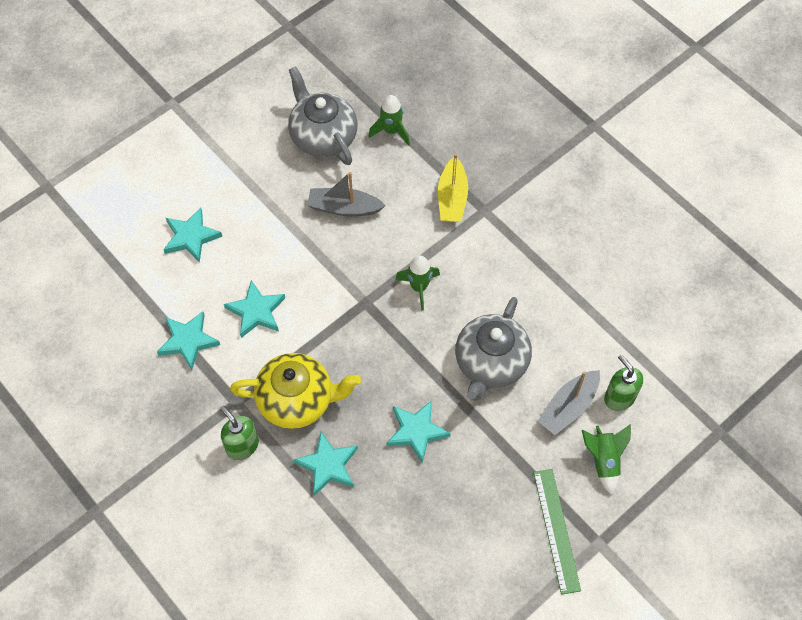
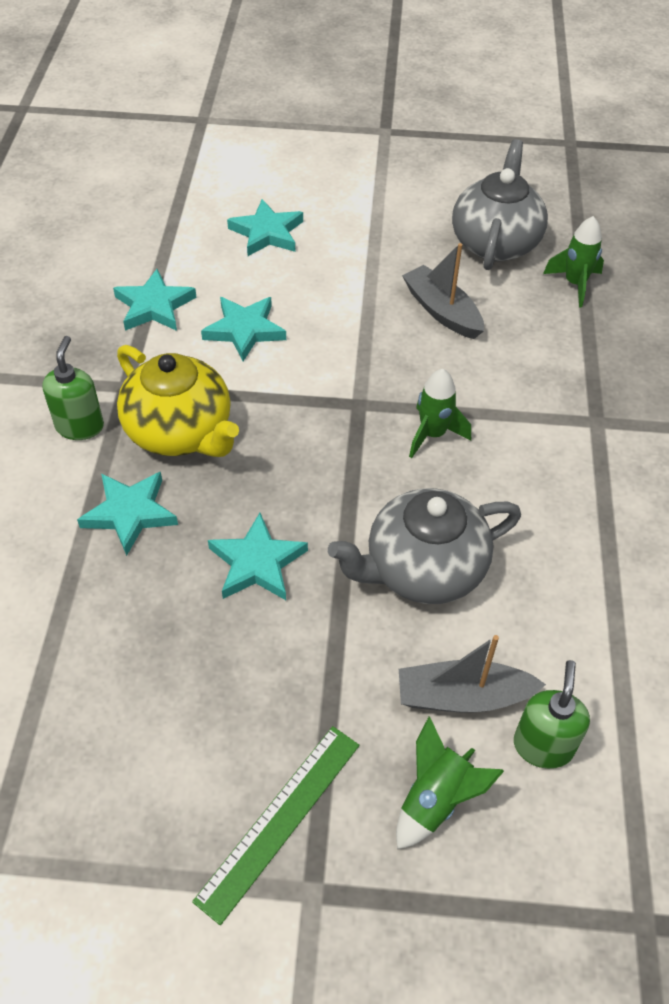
camera: 45 degrees right, 10 degrees down
(452, 198) = (572, 384): yellow boat -> none

